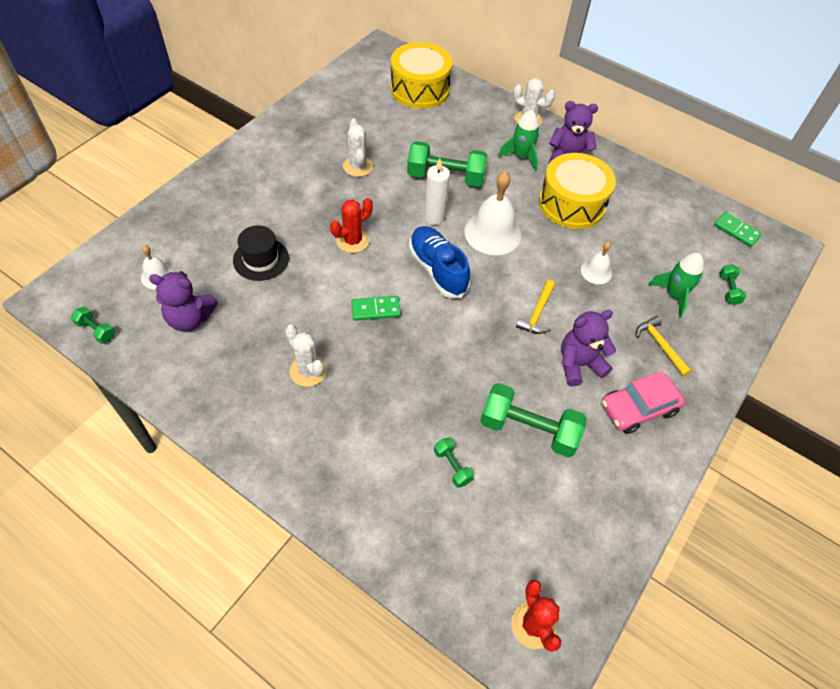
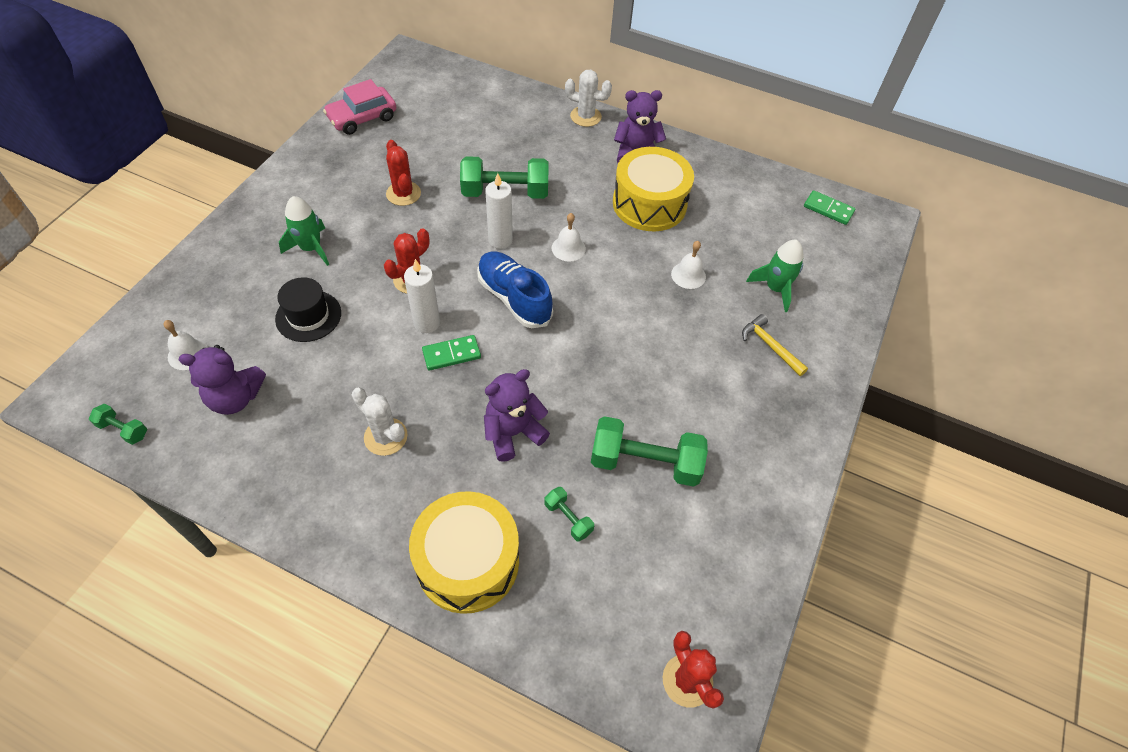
camera: 10 degrees left, 0 degrees up
(357, 166) = (403, 194): white cactus -> red cactus
(359, 280) = (427, 323): none -> white candle
(420, 89) = (459, 97): yellow drum -> yellow drum (468, 561)
(493, 233) = (568, 248): white bell -> white bell, size x0.53
(521, 156) = (585, 158): green rocket -> green rocket (311, 248)
(537, 313) = (632, 330): yellow hammer -> none
(579, 364) = (687, 381): purple teddy bear -> purple teddy bear (513, 433)
(638, 408) = (758, 419): pink car -> pink car (362, 118)
(728, 290) = (831, 274): green dumbbell -> none

